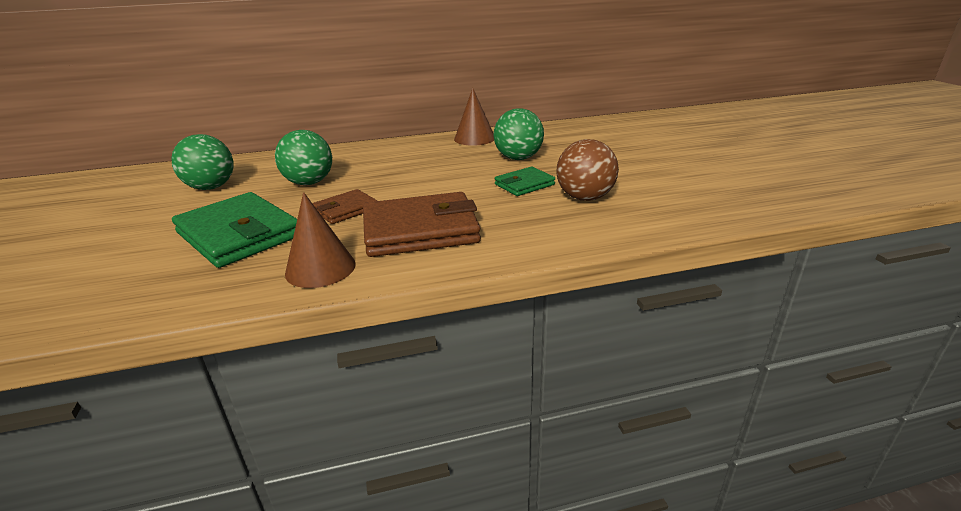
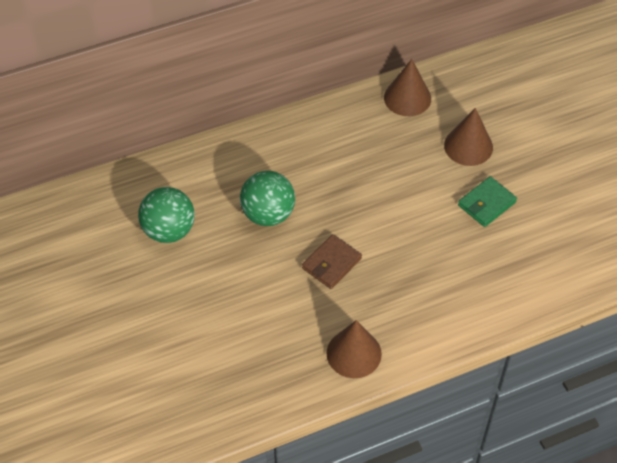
camera: 10 degrees left, 25 degrees up
(239, 234) = (255, 312): green wallet -> none
(420, 230) = (414, 292): brown wallet -> none
(518, 158) = (468, 146): green ball -> brown cone
(584, 198) = (547, 225): brown ball -> none

